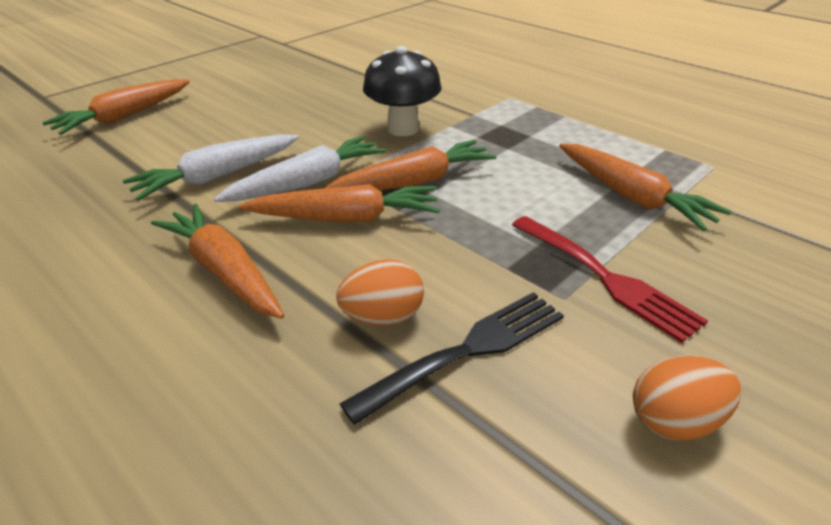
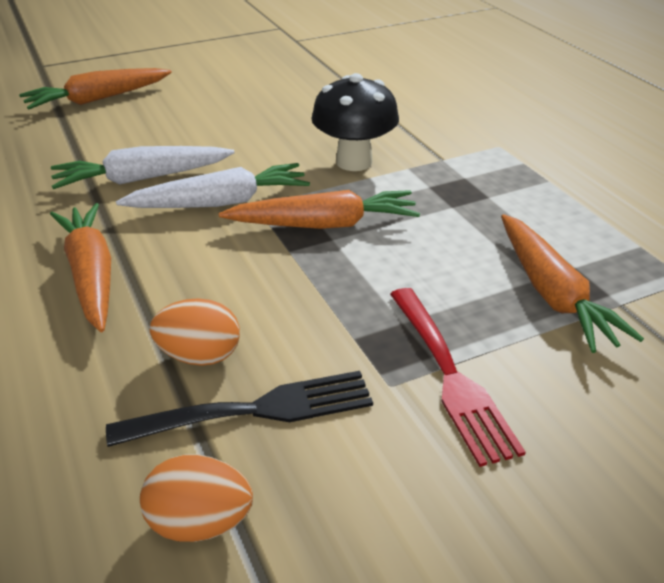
camera: 20 degrees right, 0 degrees up
(346, 218) = (231, 248): orange carrot -> none
(675, 421) = (408, 541): orange egg -> orange egg (200, 523)

